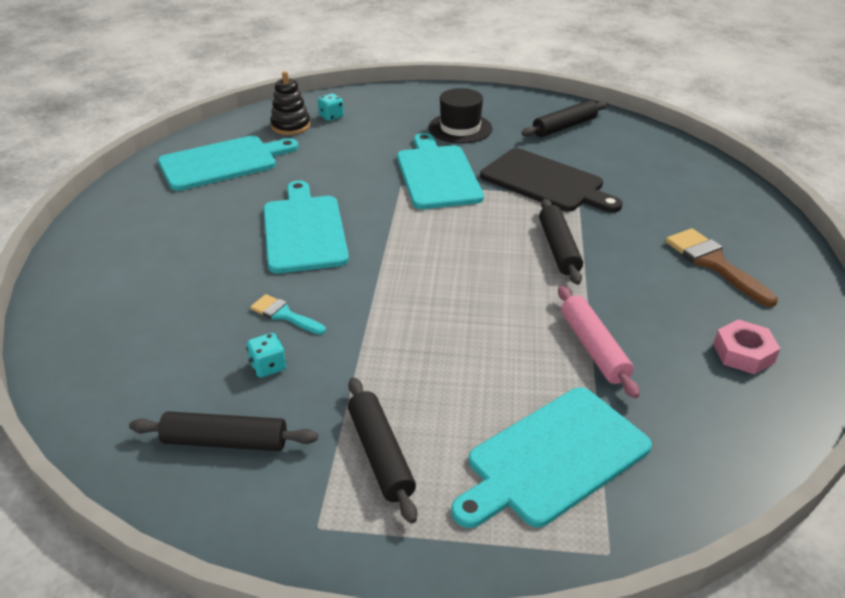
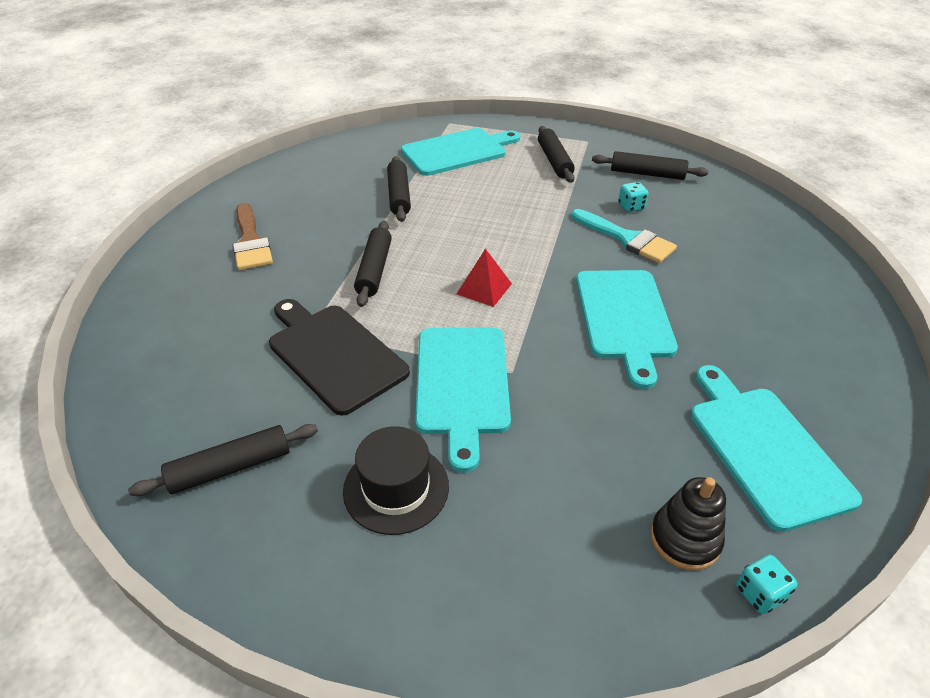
camera: 170 degrees left, 5 degrees up
(222, 162) = (765, 449): turquoise cutting board -> turquoise cutting board turned 90 degrees clockwise
(284, 315) = (627, 239): turquoise brush -> turquoise brush, size x1.64
(331, 116) = (615, 561): turquoise dice -> turquoise dice (759, 593)
(440, 242) = (484, 288): none -> red pyramid
(593, 348) = (399, 195): pink rolling pin -> black rolling pin
(743, 353) = (300, 183): pink nut -> none

